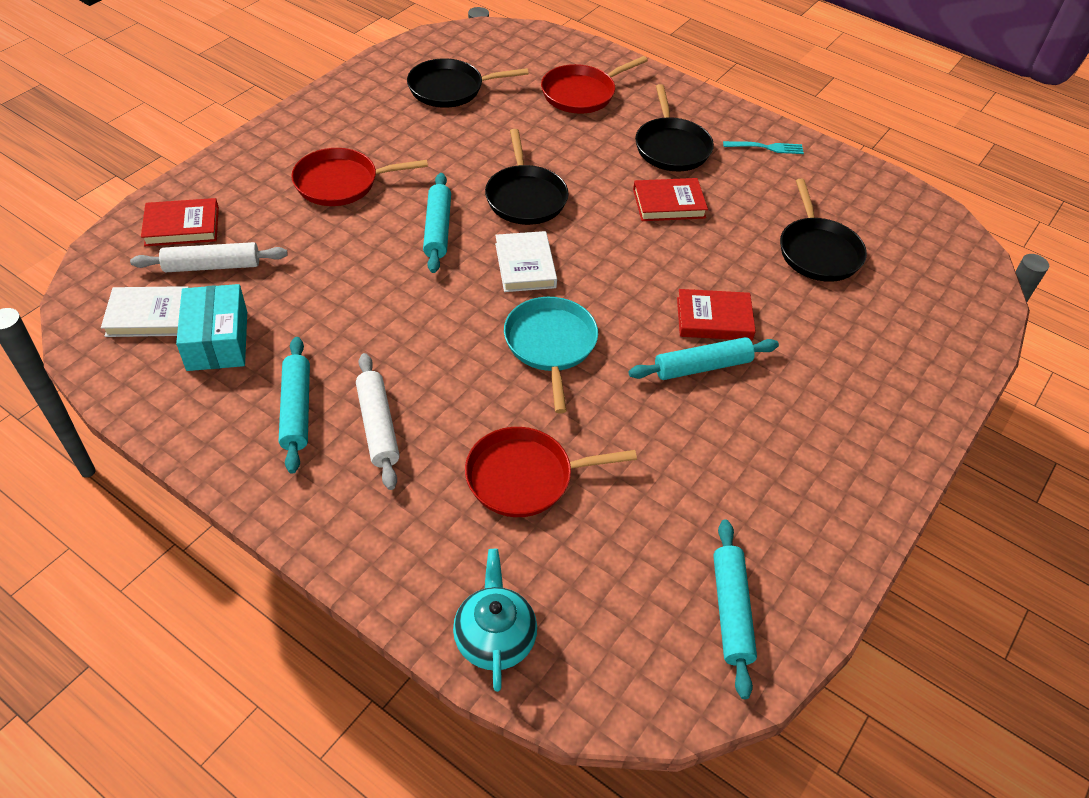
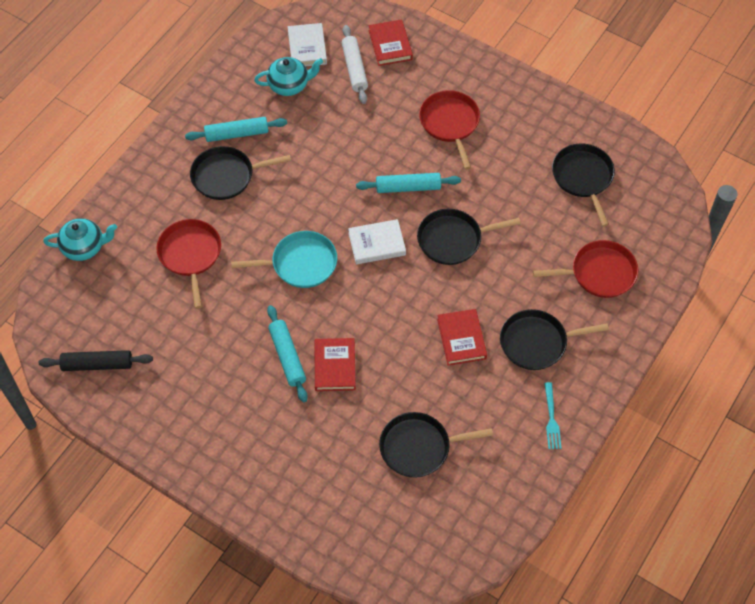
camera: 90 degrees right, 10 degrees up
(217, 340) = (289, 85): turquoise box -> turquoise teapot
(378, 426) = (226, 176): white rolling pin -> black pan
(581, 93) = (599, 273): red pan -> red pan turned 120 degrees clockwise
(731, 611) = (97, 365): turquoise rolling pin -> black rolling pin

